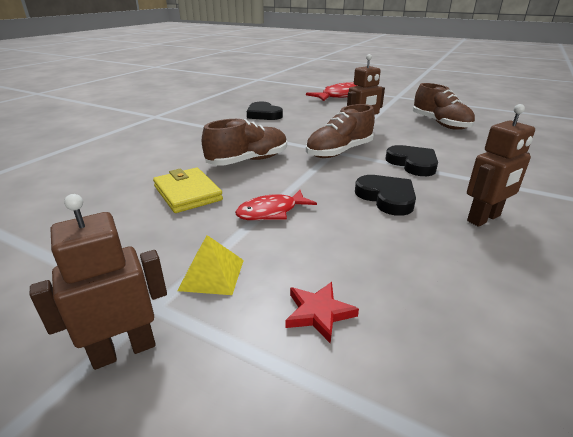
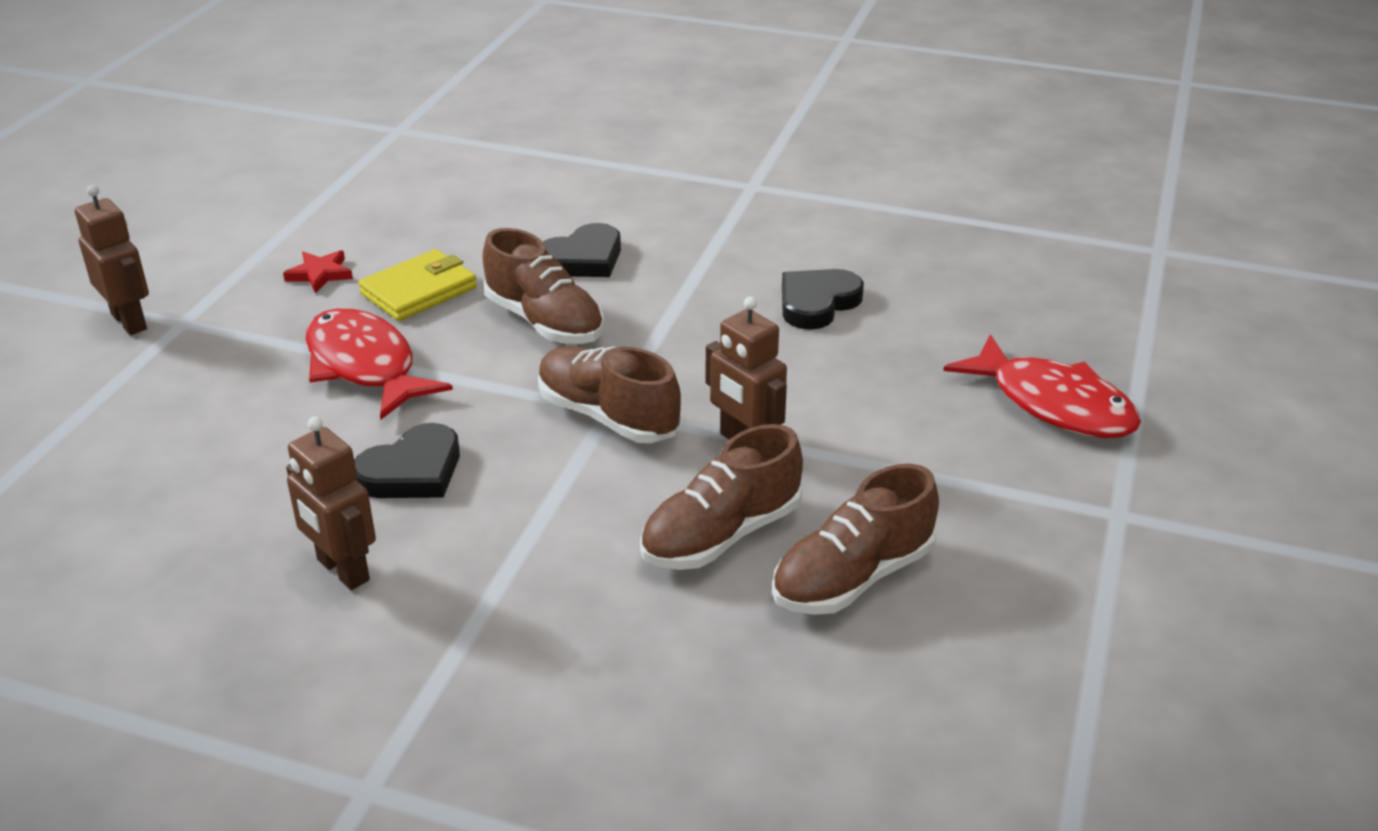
camera: 80 degrees right, 5 degrees up
(212, 274) = (228, 345): yellow pyramid -> none
(271, 212) = (365, 366): red fish -> red fish, size x1.63
(318, 313) = (154, 419): red star -> red star (320, 274)
(413, 164) = (562, 509): black heart -> black heart (583, 259)
(422, 138) = (721, 535): none -> brown shoe

